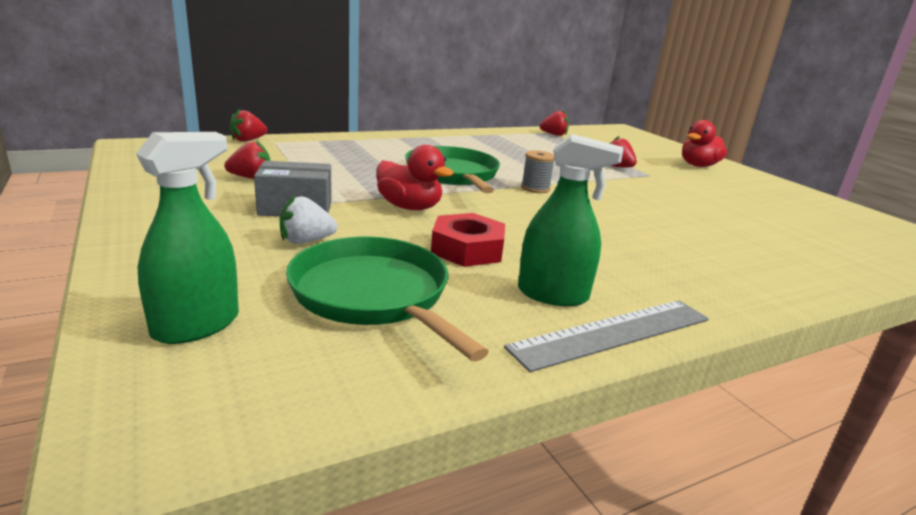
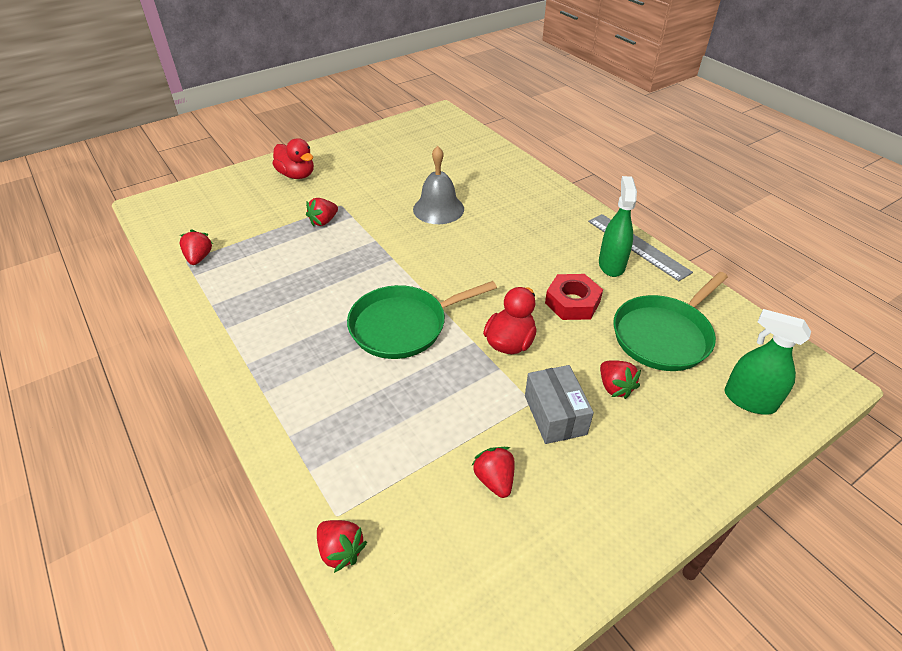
camera: 95 degrees left, 20 degrees up
(306, 241) = (615, 387): white strawberry -> red strawberry
(535, 188) = (418, 272): grey spool -> none
(664, 211) = (438, 209): none -> grey bell

